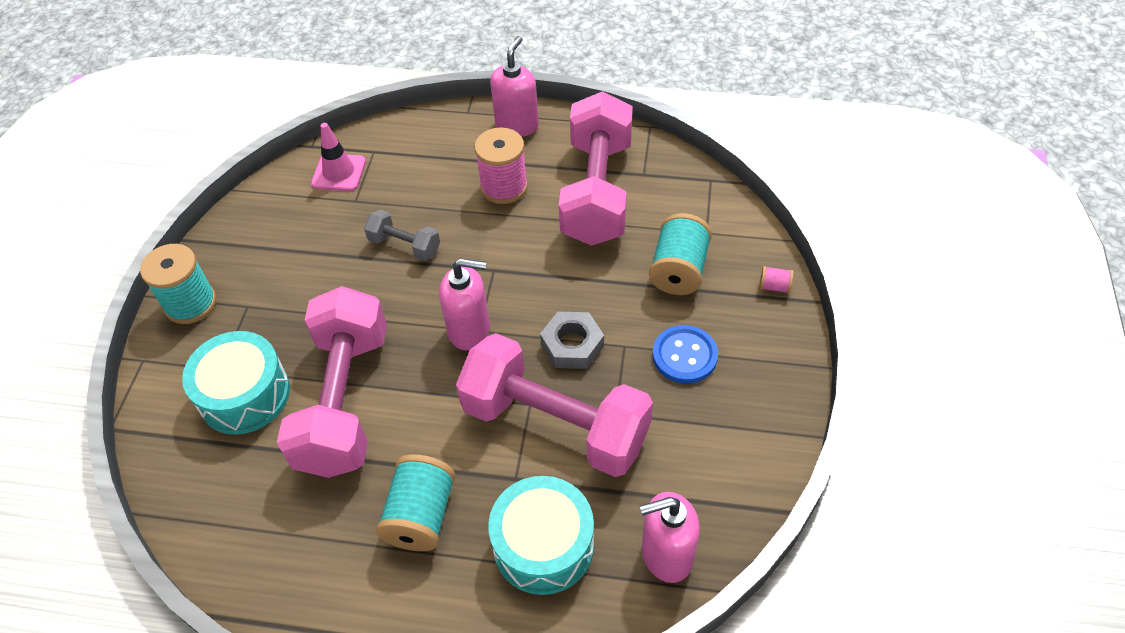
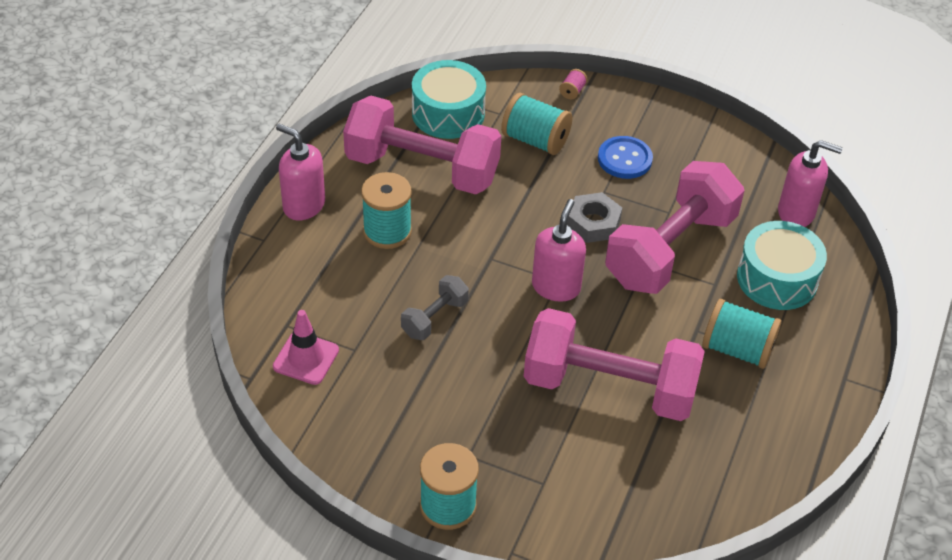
camera: 80 degrees left, 5 degrees down
(244, 394) = (580, 464): turquoise drum -> turquoise drum (448, 113)
(504, 187) = (387, 231): pink spool -> turquoise spool
(666, 555) = (796, 213): pink soap dispenser -> pink soap dispenser turned 75 degrees counterclockwise

